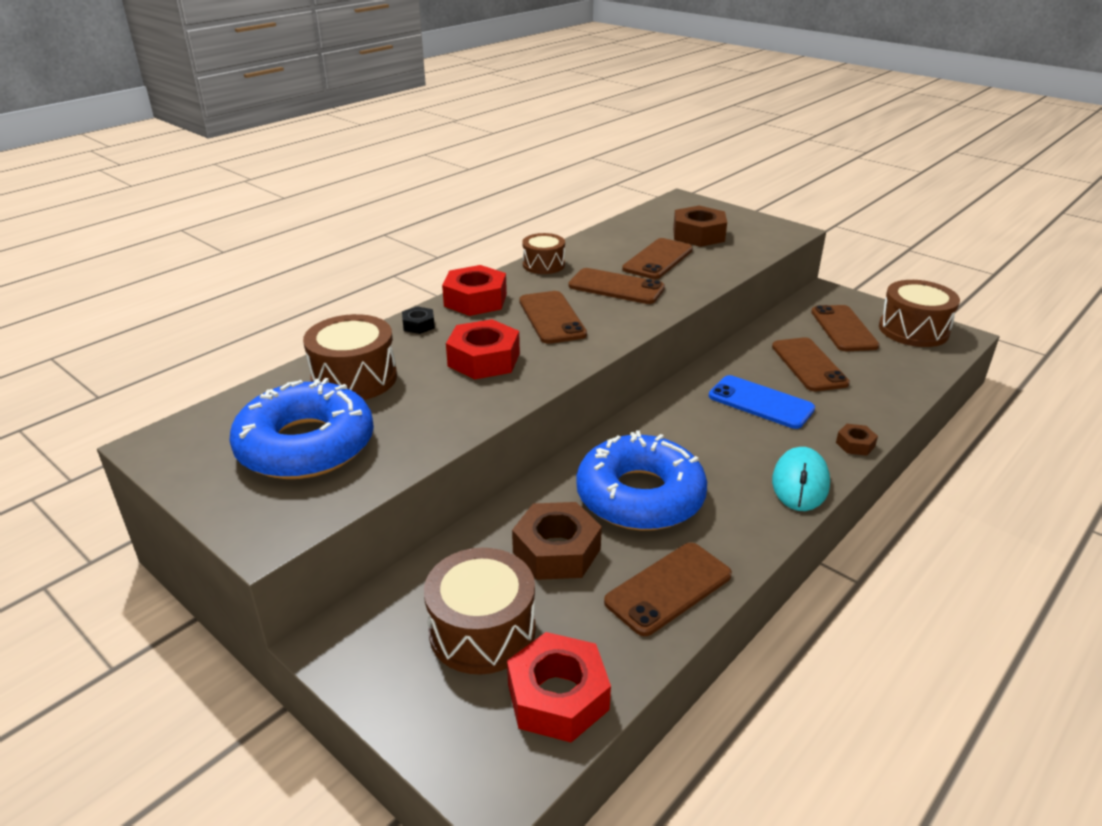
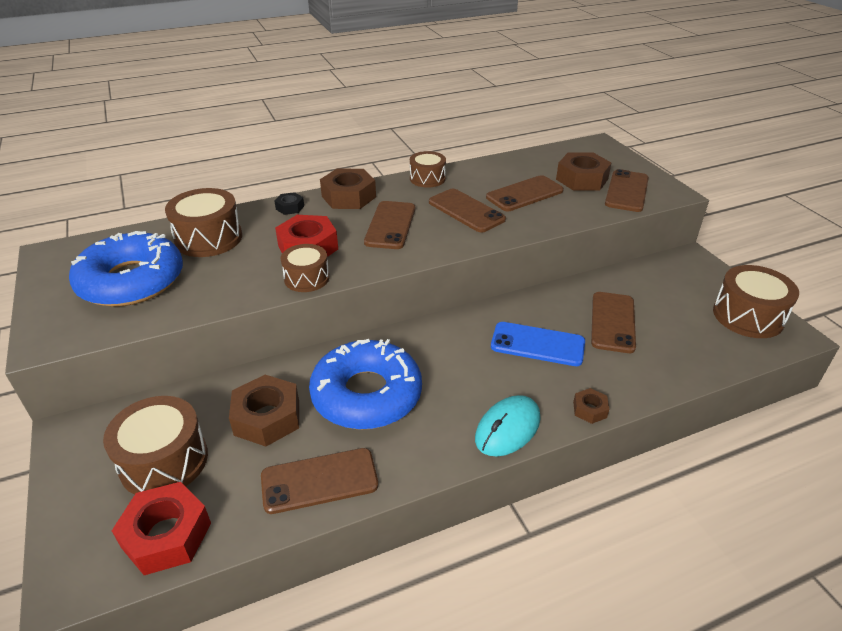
camera: 25 degrees right, 5 degrees up
(475, 300) = (348, 196): red nut -> brown nut
(515, 389) = (306, 278): none -> brown drum
(760, 402) = (537, 344): blue phone -> blue phone turned 45 degrees counterclockwise
(843, 329) = (677, 297): brown phone -> brown phone (627, 191)

